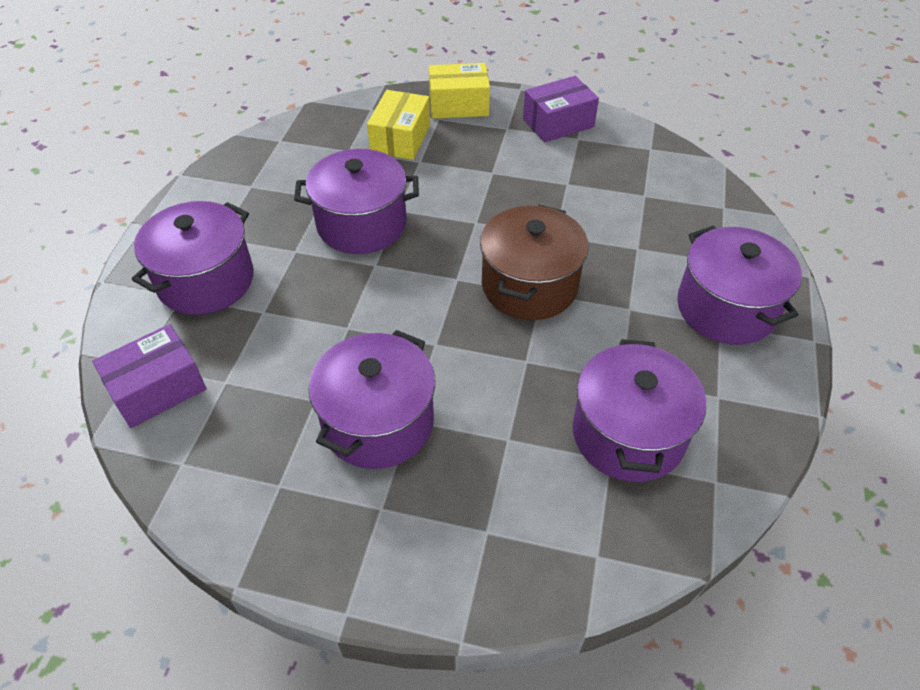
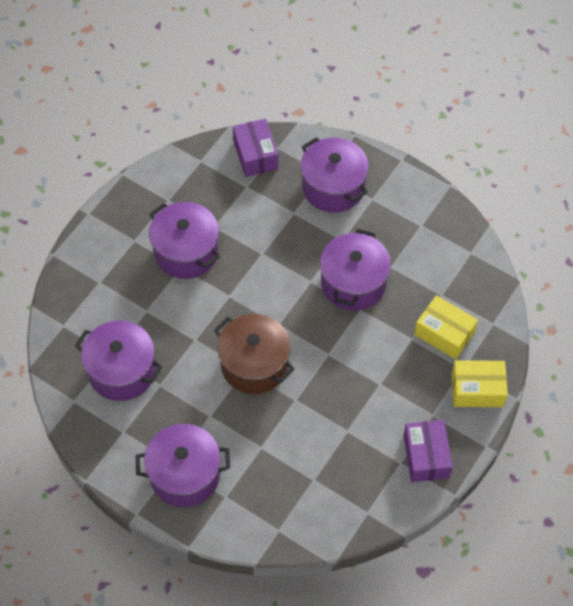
camera: 110 degrees right, 10 degrees up
(458, 105) = (477, 390): yellow box -> yellow box turned 75 degrees clockwise

